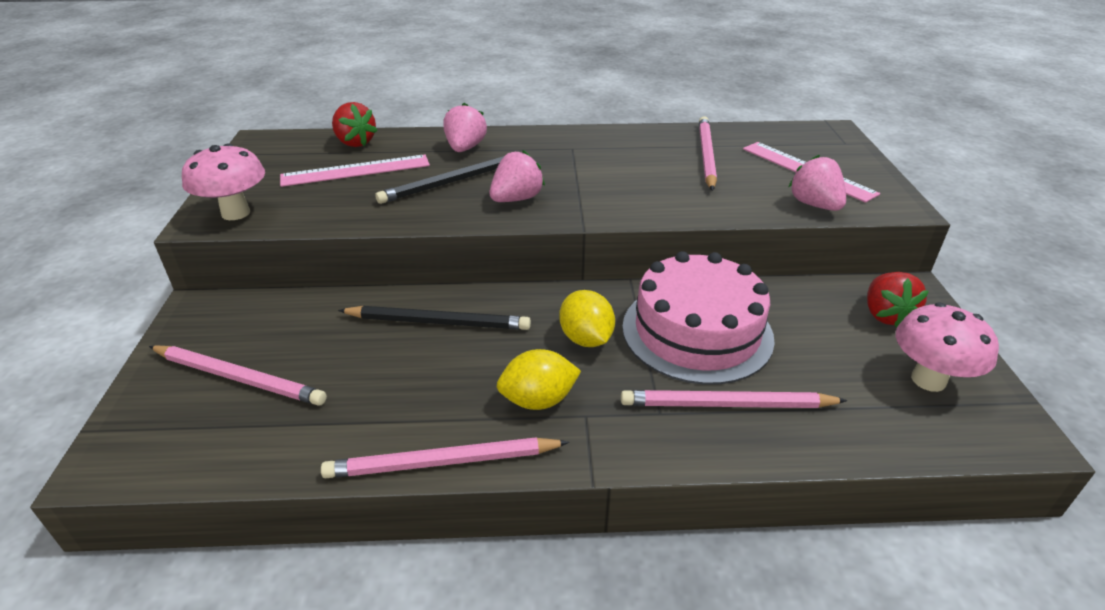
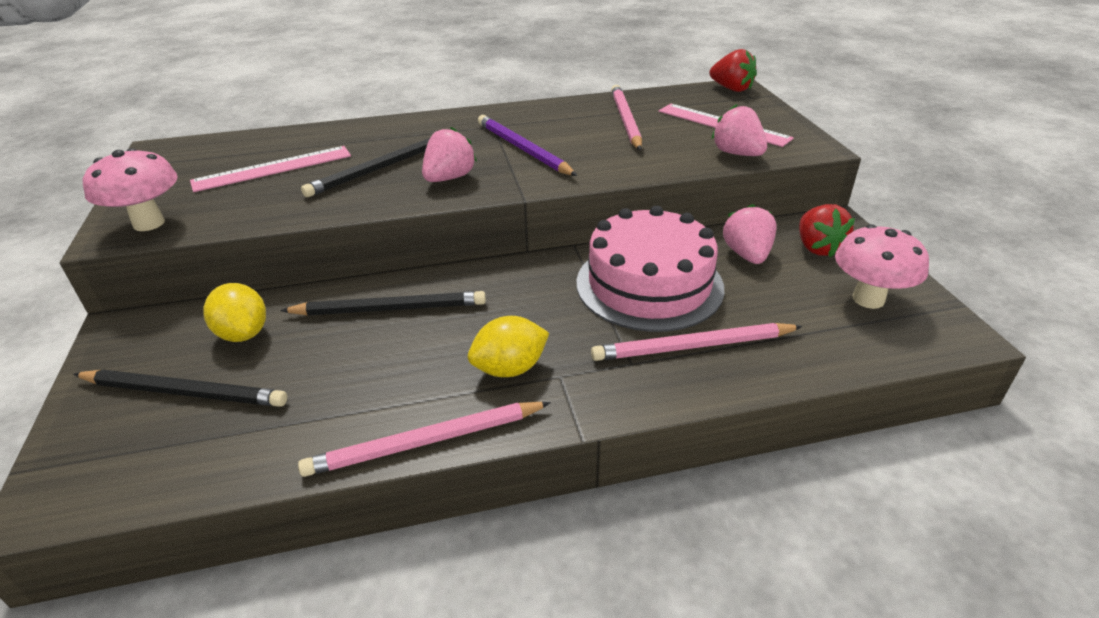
camera: 10 degrees left, 0 degrees up
(239, 378) = (185, 392): pink pencil -> black pencil
(355, 142) = (265, 142): red strawberry -> red strawberry (731, 89)
(465, 148) = (384, 136): pink strawberry -> pink strawberry (747, 255)
(586, 339) = (544, 305): yellow lemon -> yellow lemon (243, 334)
(595, 176) = (522, 149): none -> purple pencil

